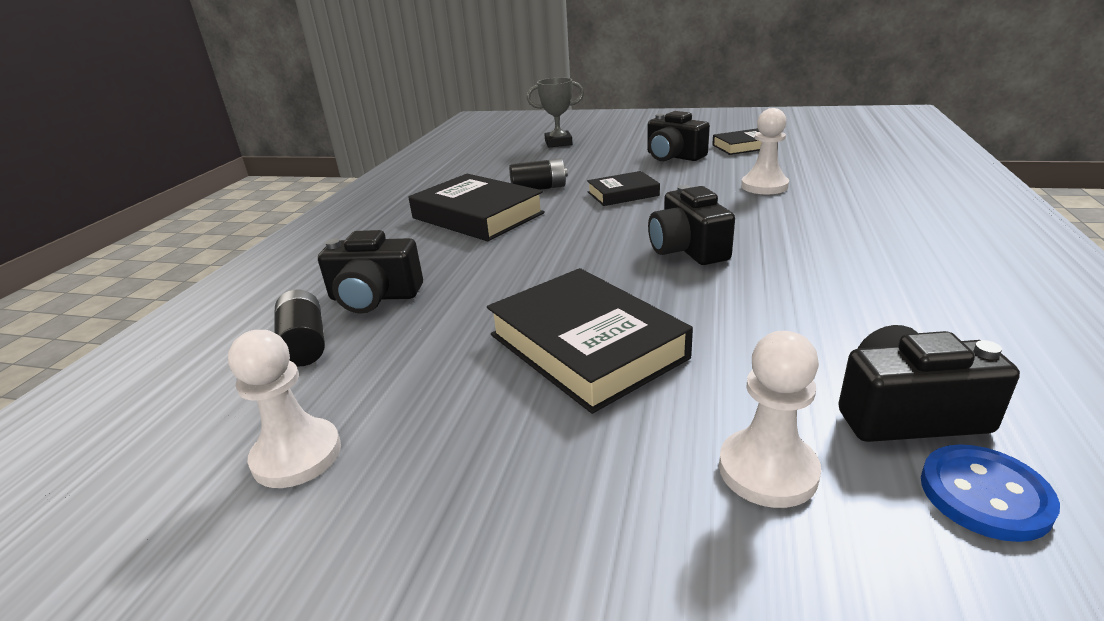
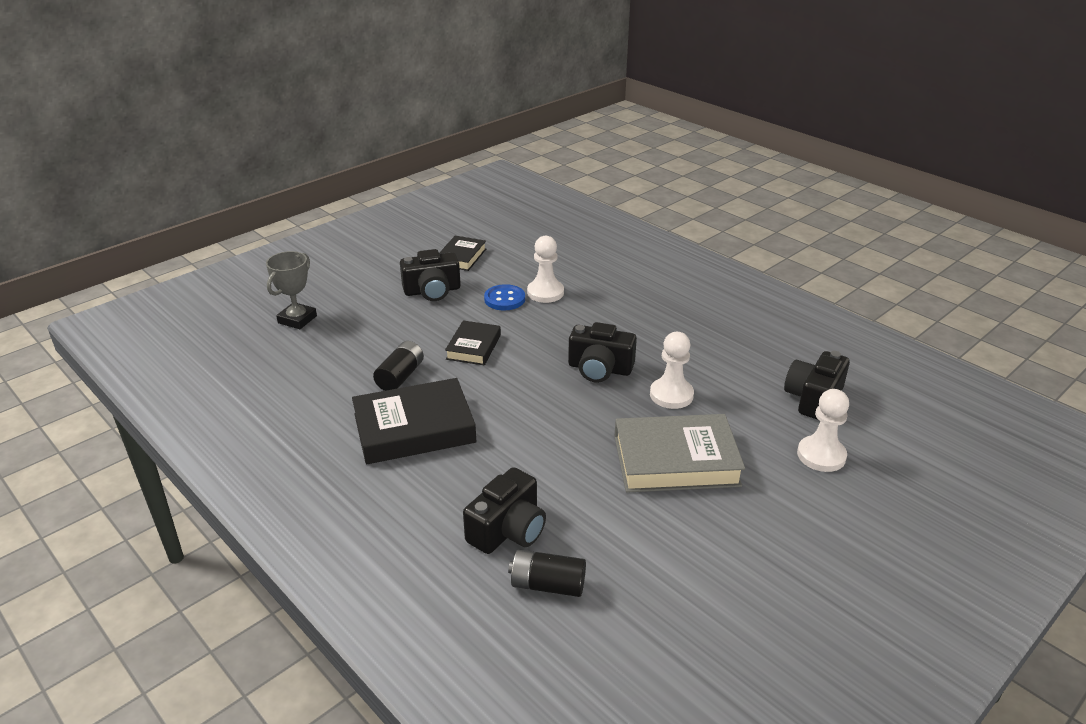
camera: 60 degrees left, 5 degrees up
(297, 455) = (689, 614): white pawn -> white pawn (671, 395)
(586, 346) = (676, 460): black book -> grey book
(984, 494) = (869, 413): blue button -> blue button (504, 299)

